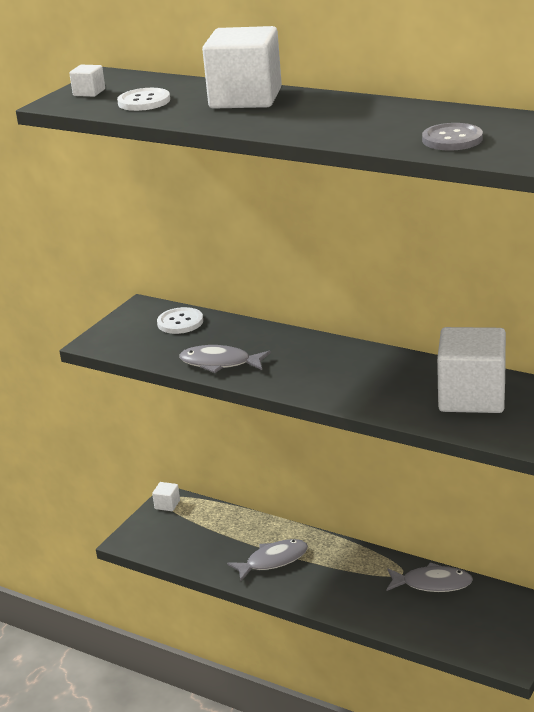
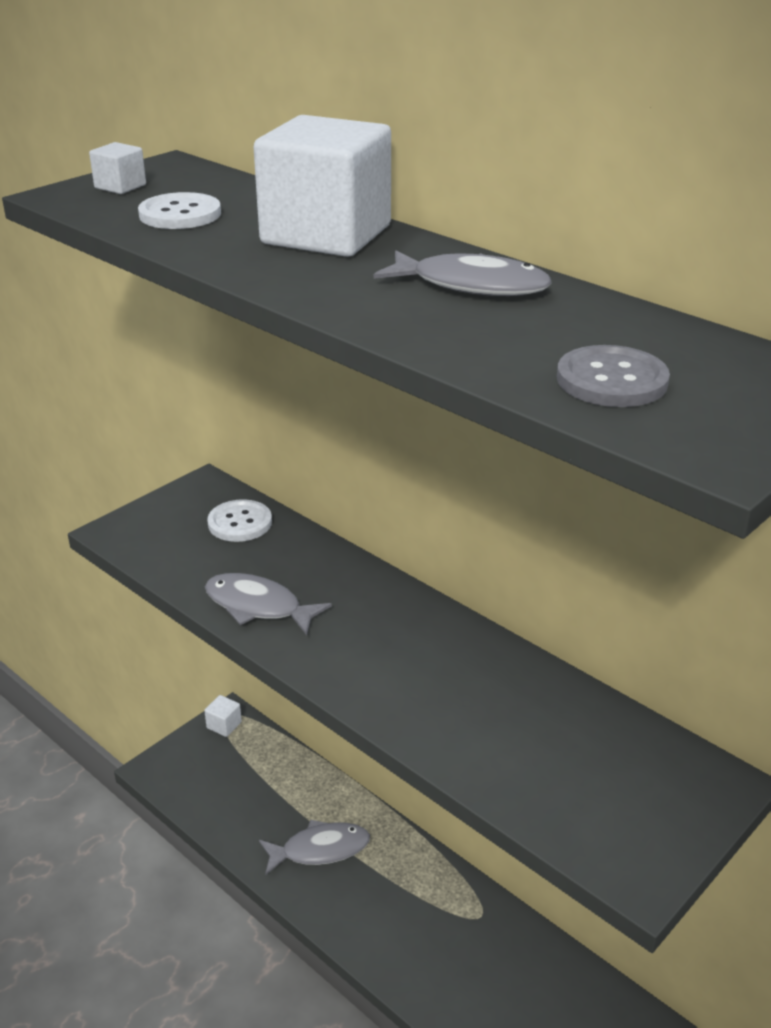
camera: 10 degrees right, 5 degrees up
(432, 583) = (516, 947): grey fish -> grey fish (472, 285)
(472, 397) = (594, 763): white cube -> none

